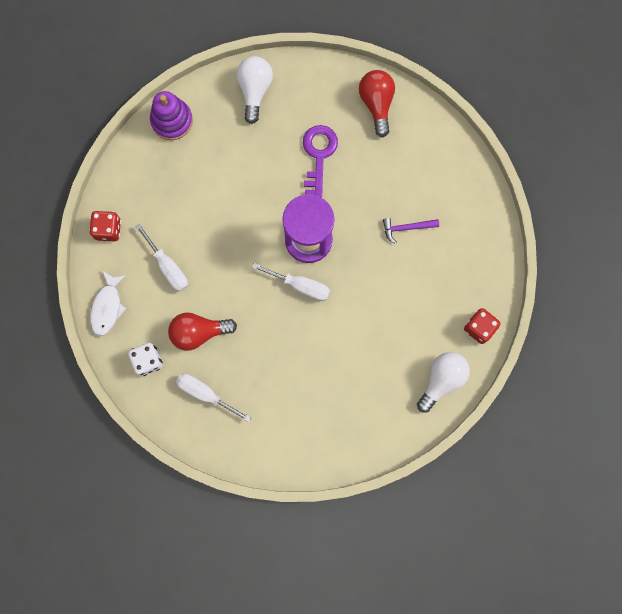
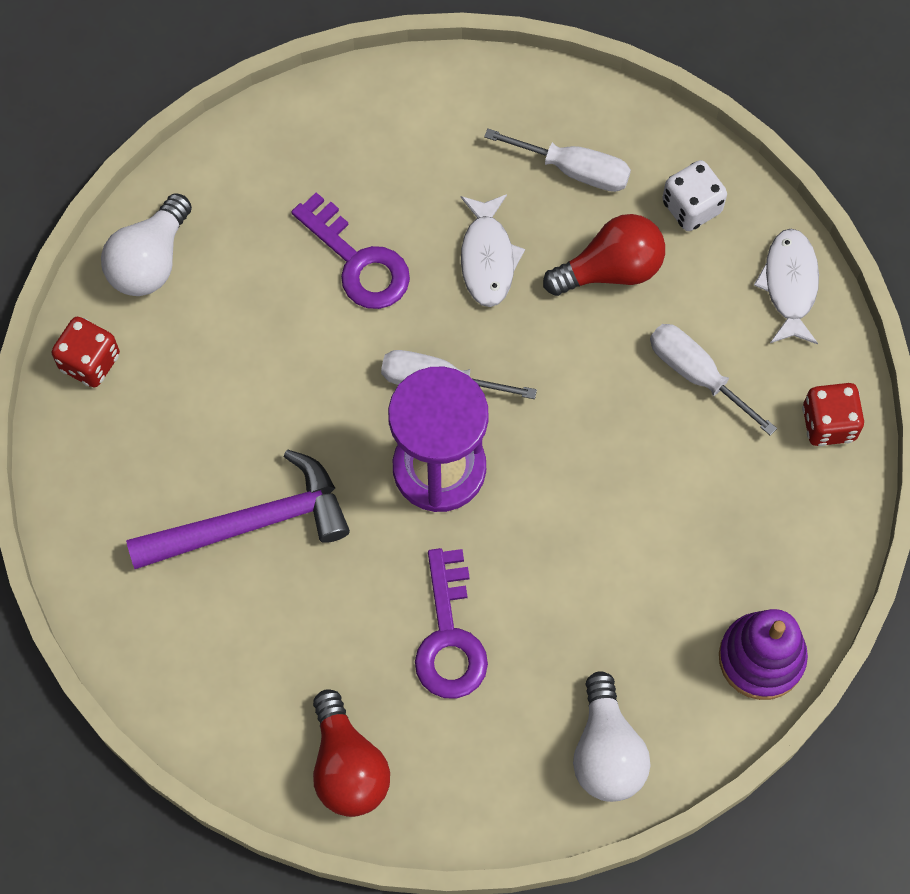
camera: 170 degrees right, 10 degrees down
(262, 350) = (488, 258): none -> white fish
(331, 360) = (357, 261): none -> purple key
(407, 228) = (251, 523): purple hammer -> purple hammer, size x1.97

